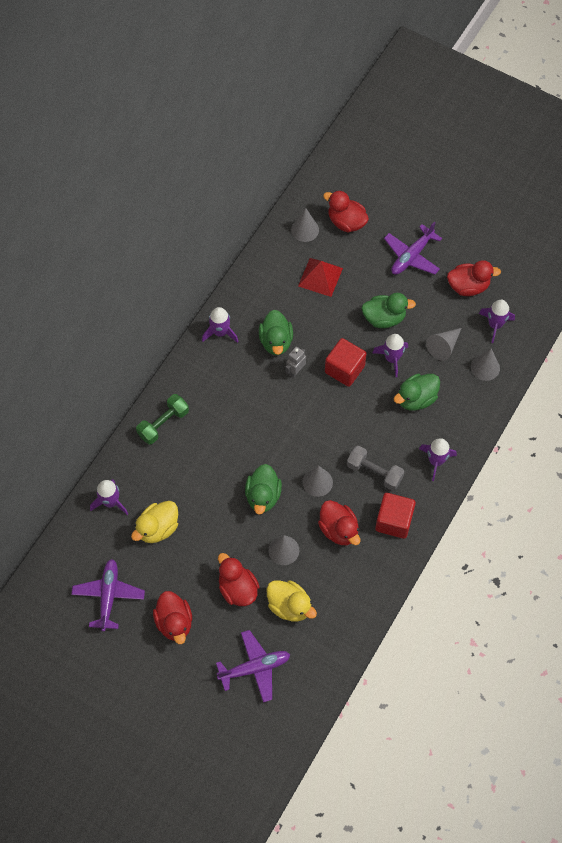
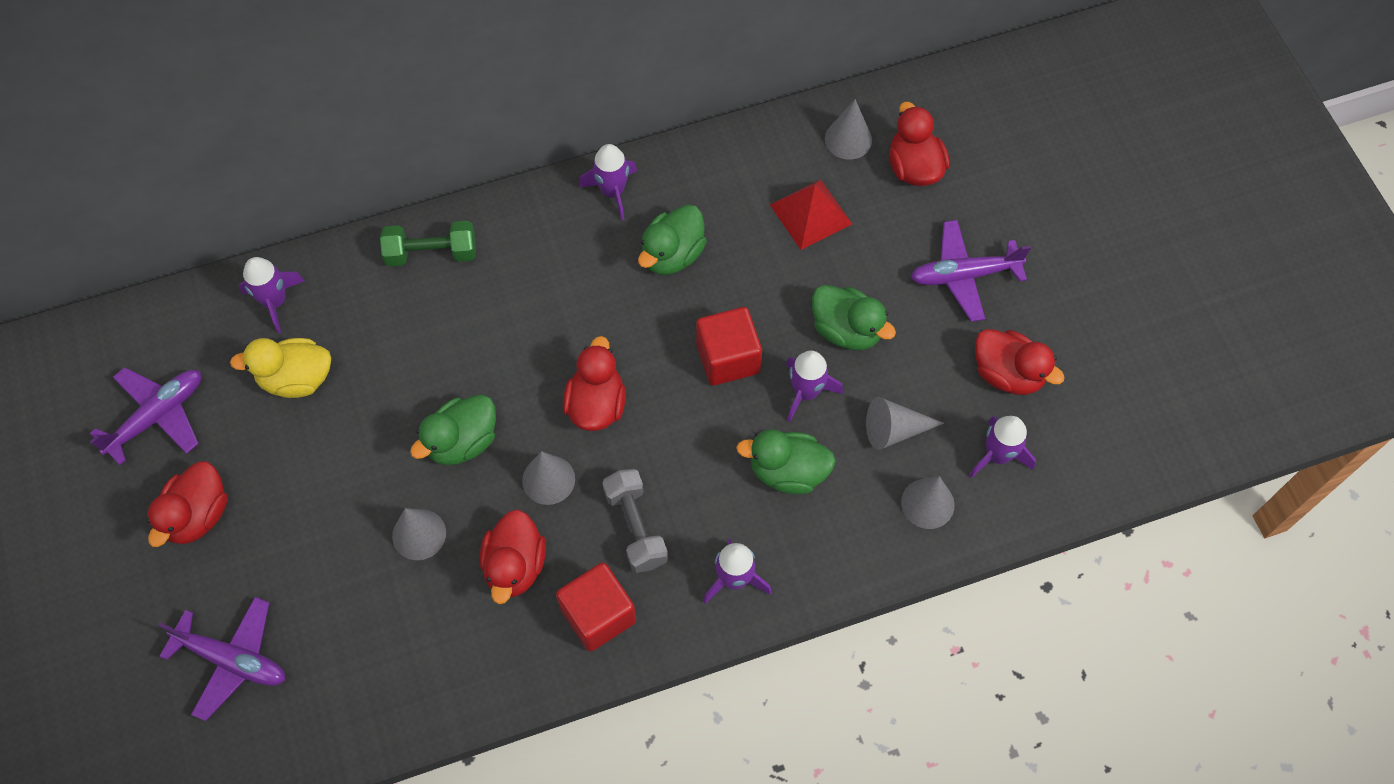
camera: 40 degrees right, 0 degrees up
(237, 589) = (314, 537): red duck -> red duck (596, 404)
(289, 606) = (354, 615): yellow duck -> none
(295, 371) = (660, 312): grey robot -> none

